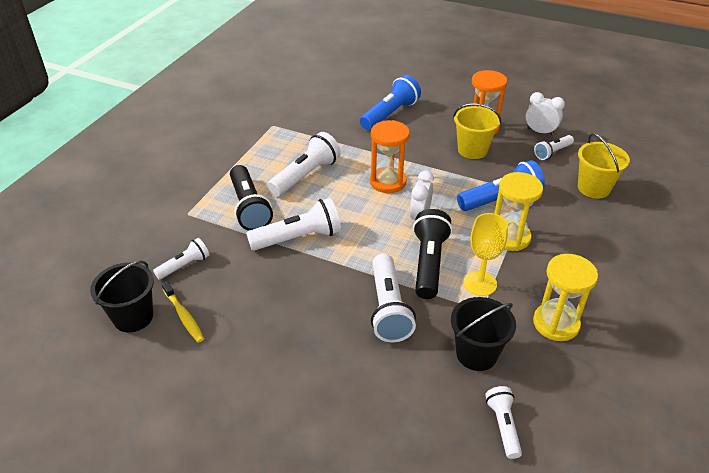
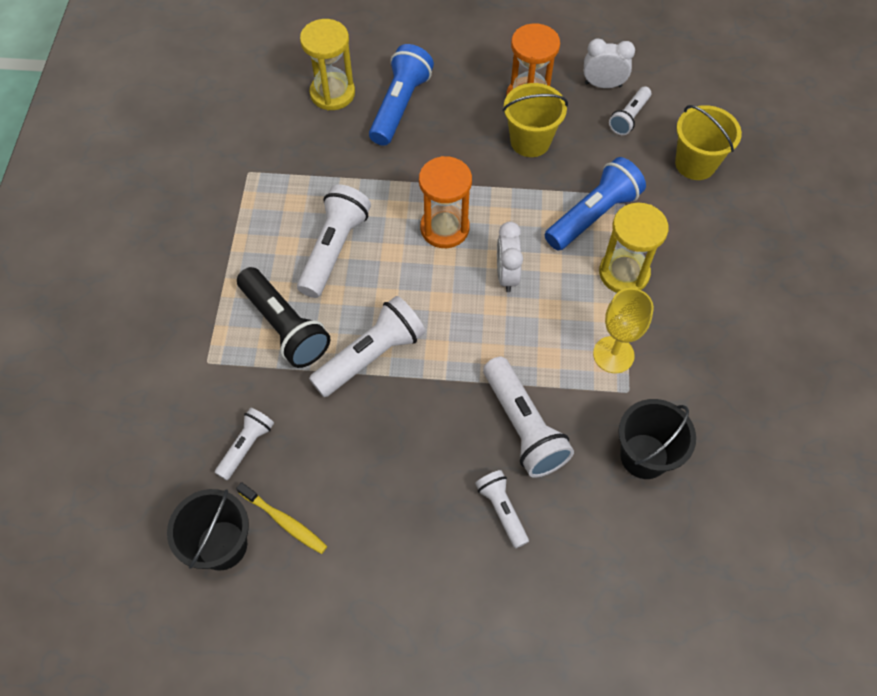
camera: 20 degrees left, 20 degrees up
(428, 263) = (544, 343): black flashlight -> none
(503, 426) = (703, 539): white flashlight -> white flashlight (501, 510)
(556, 323) = (714, 384): yellow hourglass -> yellow hourglass (332, 93)

